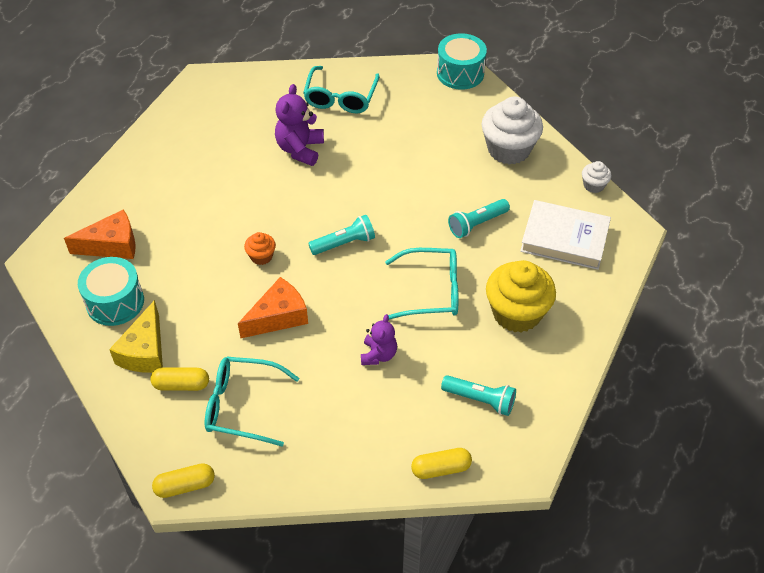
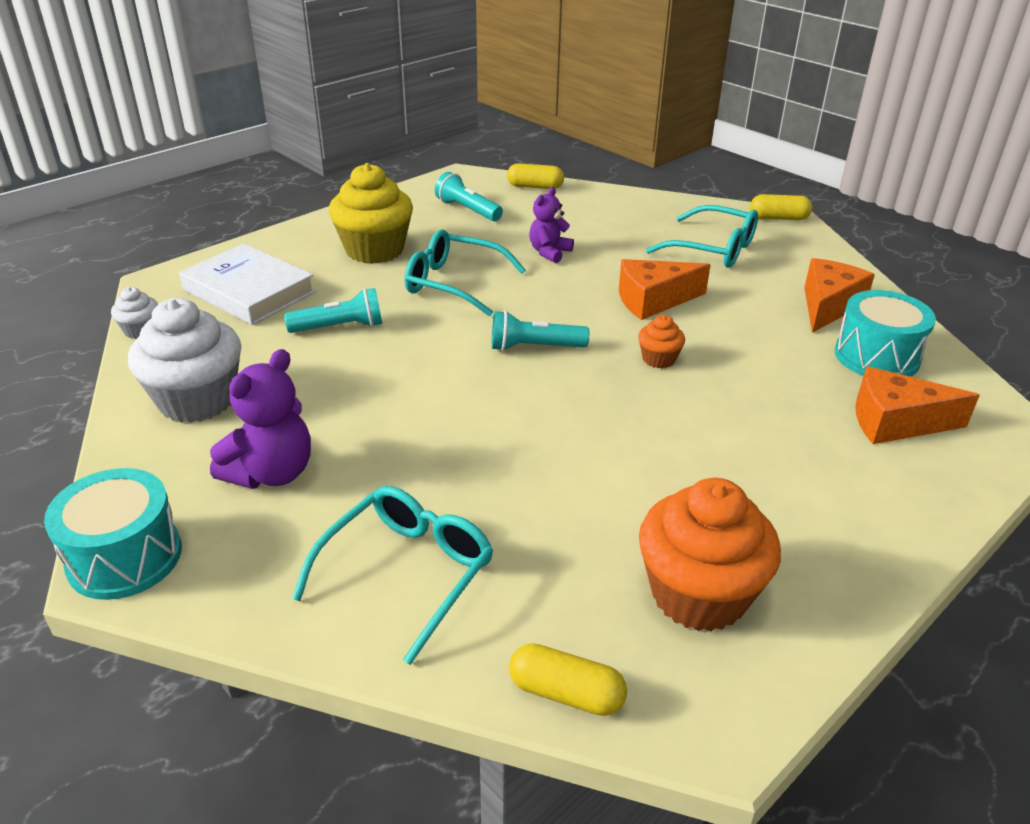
camera: 160 degrees left, 15 degrees down
(145, 351) = (828, 306): yellow cheese -> orange cheese
(181, 385) = (781, 274): yellow capsule -> yellow capsule (566, 693)
(215, 121) = (698, 594): none -> orange cupcake
(300, 149) = (541, 489): purple teddy bear -> purple teddy bear (271, 473)

